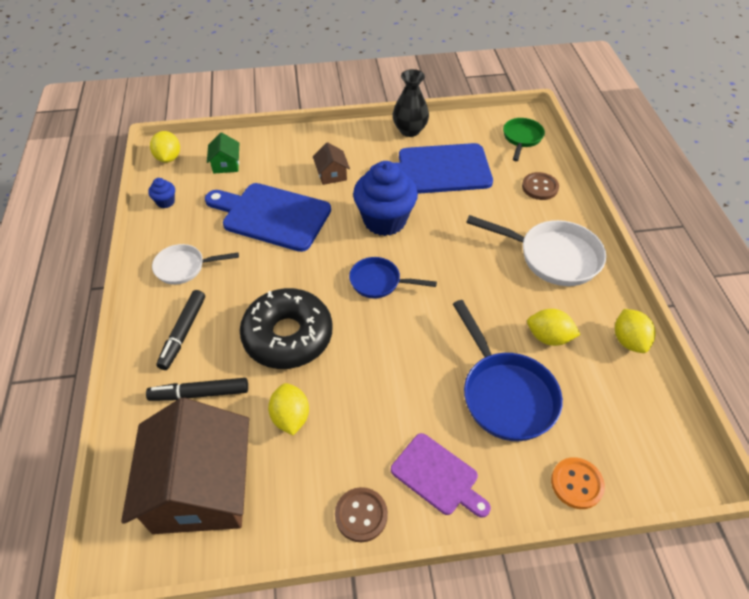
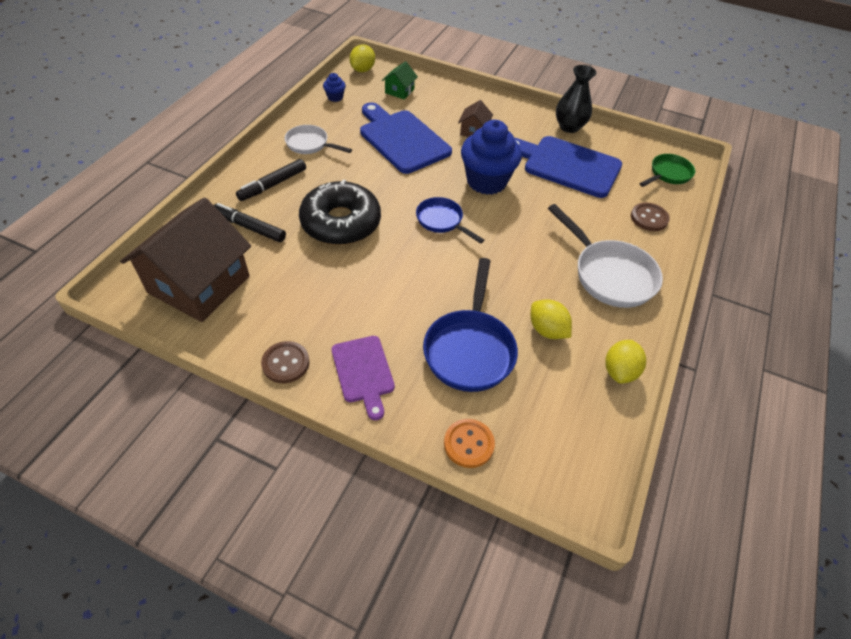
camera: 30 degrees right, 0 degrees up
(290, 417) = (295, 274): yellow lemon -> none

